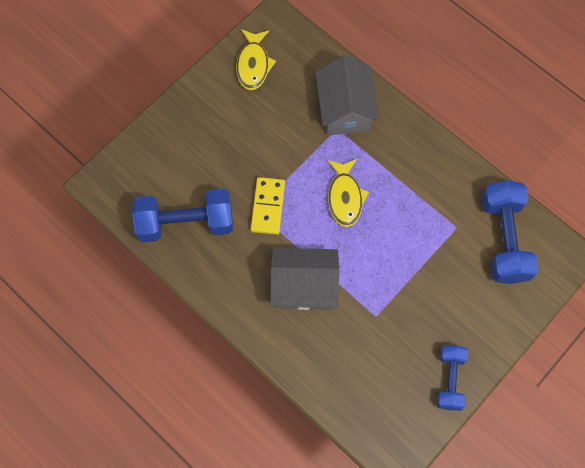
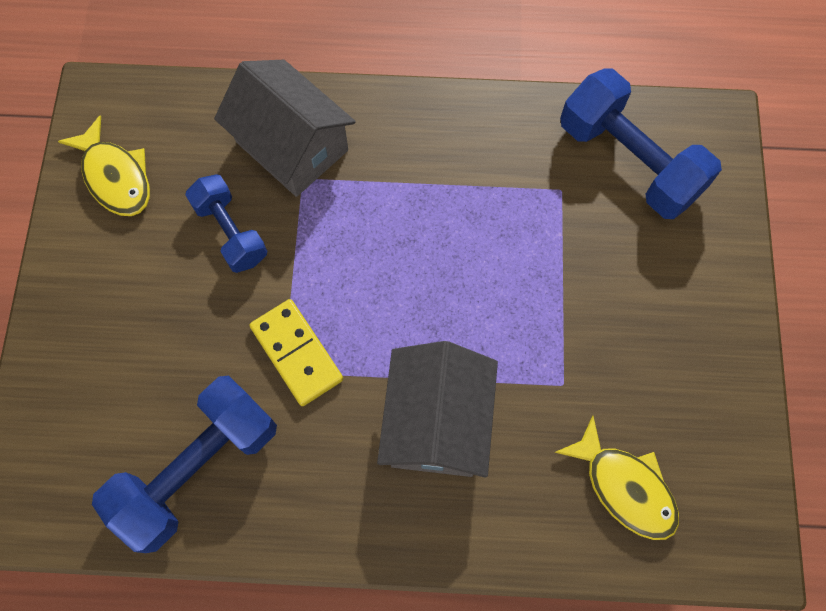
camera: 40 degrees left, 0 degrees up
(304, 286) = (436, 422): grey house -> grey house turned 45 degrees counterclockwise
(345, 197) = (389, 260): yellow fish -> yellow fish (624, 487)
(449, 380) = (724, 391): blue dumbbell -> blue dumbbell (231, 232)

